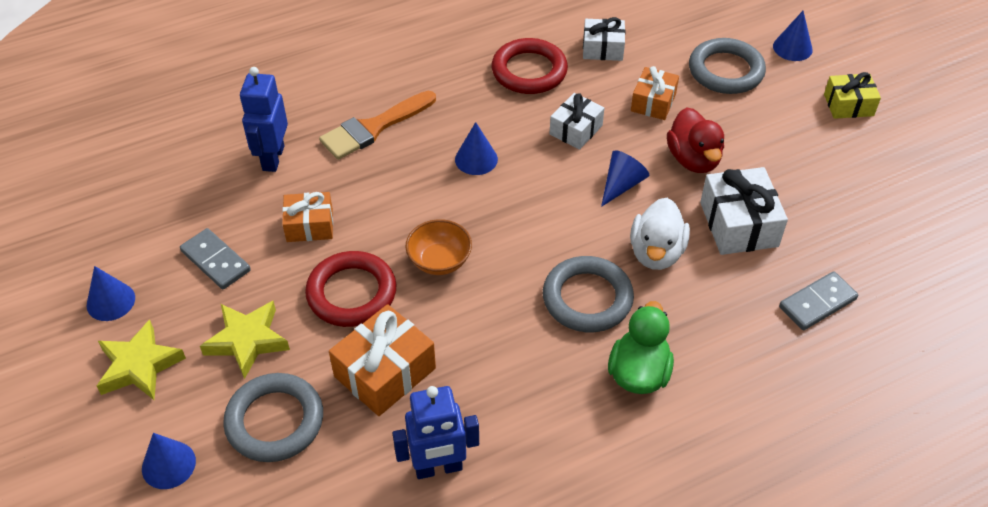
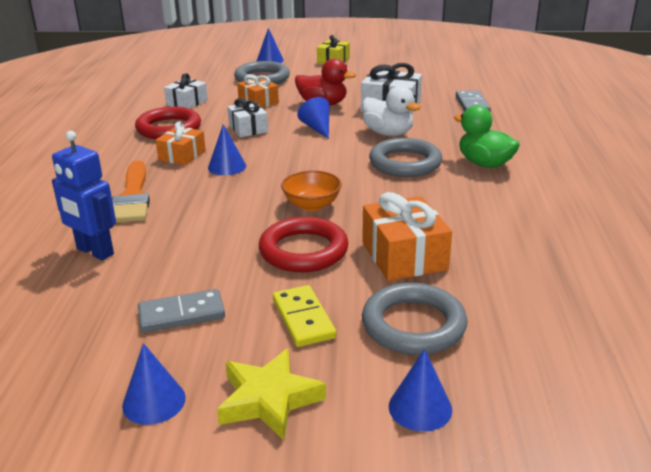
camera: 60 degrees left, 20 degrees down
(247, 341) = (303, 319): yellow star -> yellow domino
(309, 225) = (202, 252): orange gift -> orange gift (182, 155)
(438, 468) = (519, 256): blue robot -> none

